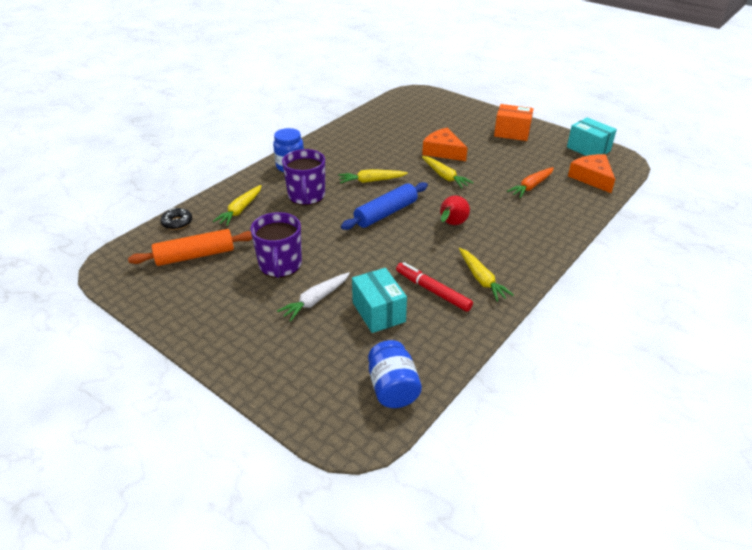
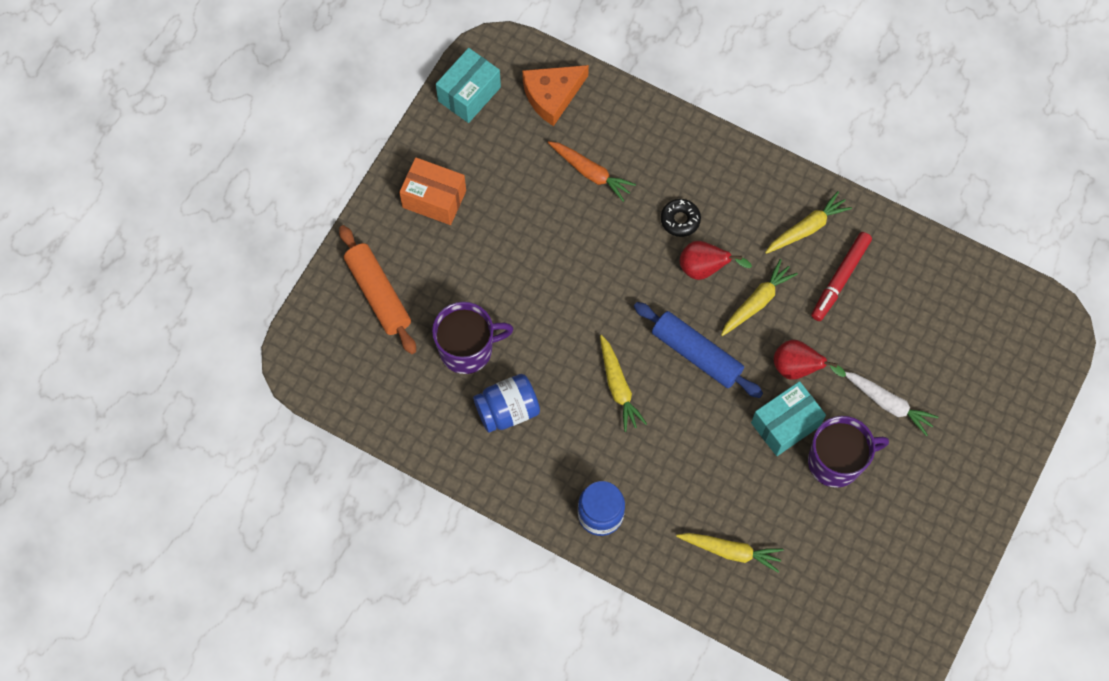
camera: 100 degrees left, 30 degrees up
(177, 222) = (779, 628): black donut -> black donut (680, 220)
(195, 256) = (843, 574): orange rolling pin -> orange rolling pin (378, 293)
(306, 196) = (677, 469): purple mug -> purple mug (467, 349)
(361, 257) = (797, 368): none -> red pear
(378, 312) = (889, 332): turquoise box -> turquoise box (785, 424)
(393, 388) = (992, 301): blue jar -> blue jar (507, 410)
(443, 151) = (512, 296): orange cheese -> none
(445, 176) = (586, 287): yellow carrot -> yellow carrot (757, 302)
(512, 133) = (434, 199): orange box -> orange box turned 75 degrees counterclockwise

